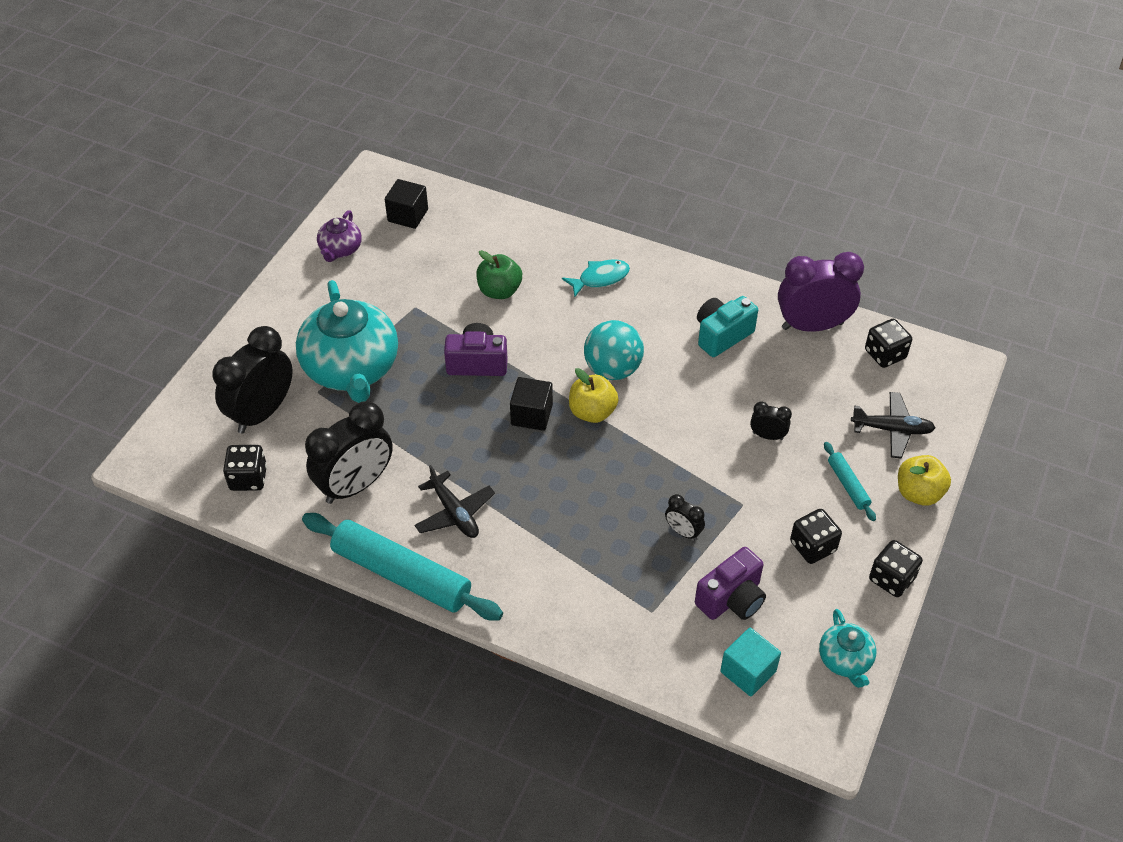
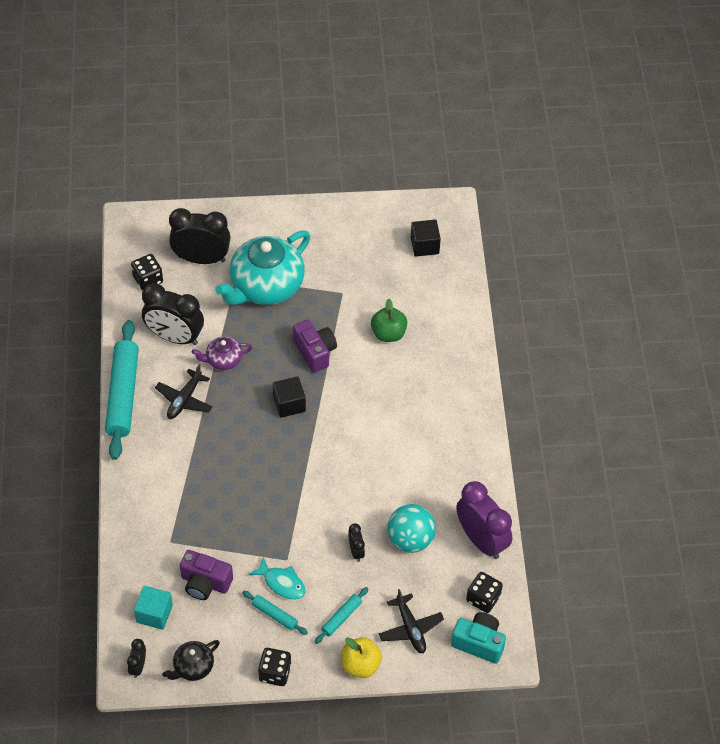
camera: 60 degrees right, 5 degrees up
(340, 250) = (366, 225): purple teapot -> purple teapot (223, 360)
(592, 412) = (313, 438): yellow apple -> none
(600, 278) = (440, 388): turquoise fish -> turquoise fish (282, 583)
(612, 369) = (359, 433): turquoise ball -> turquoise ball (410, 539)
(683, 532) = (243, 533): black clock -> black clock (138, 666)
(722, 335) = (434, 486): turquoise camera -> turquoise camera (479, 643)
(812, 546) = (275, 615): black dice -> turquoise rolling pin
(845, 660) = (193, 667): turquoise teapot -> black teapot

